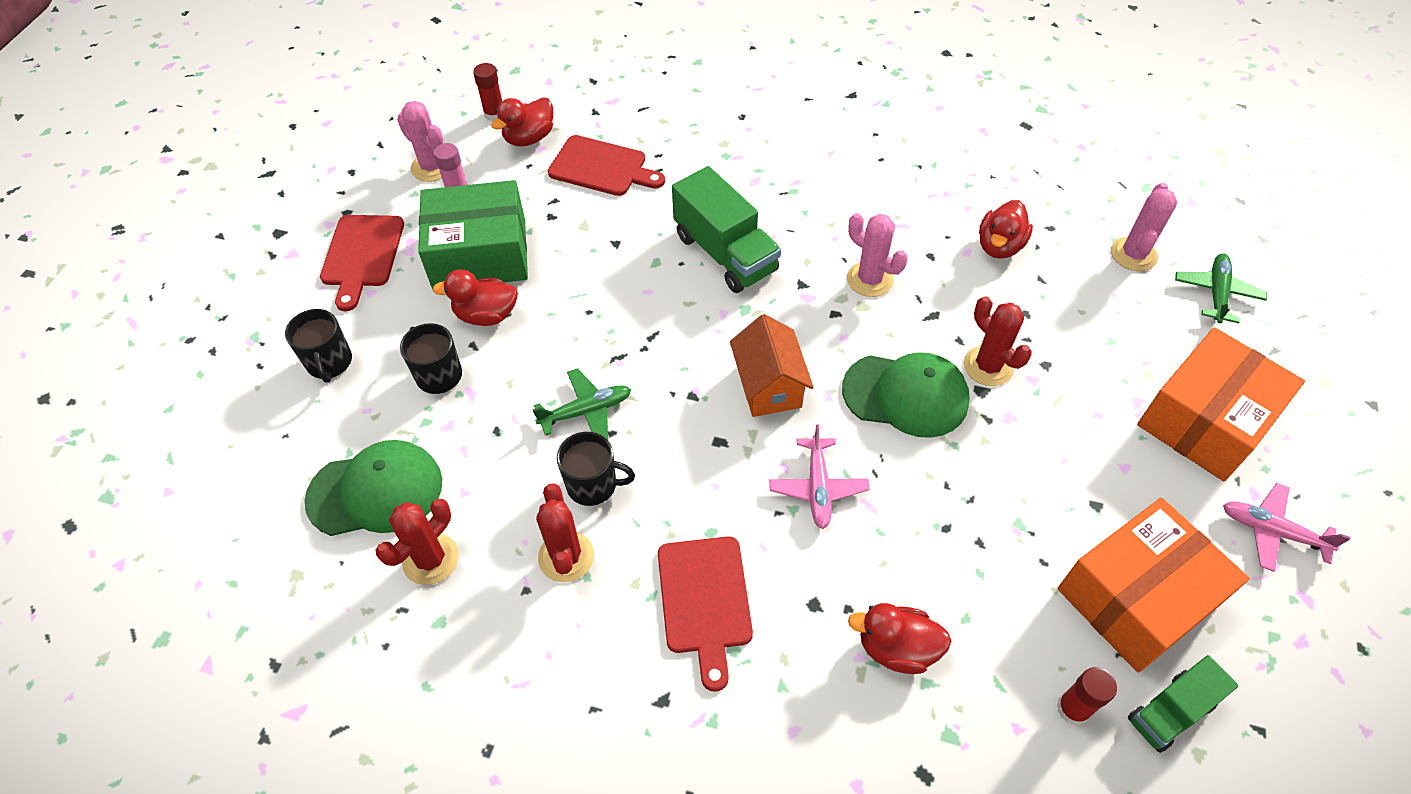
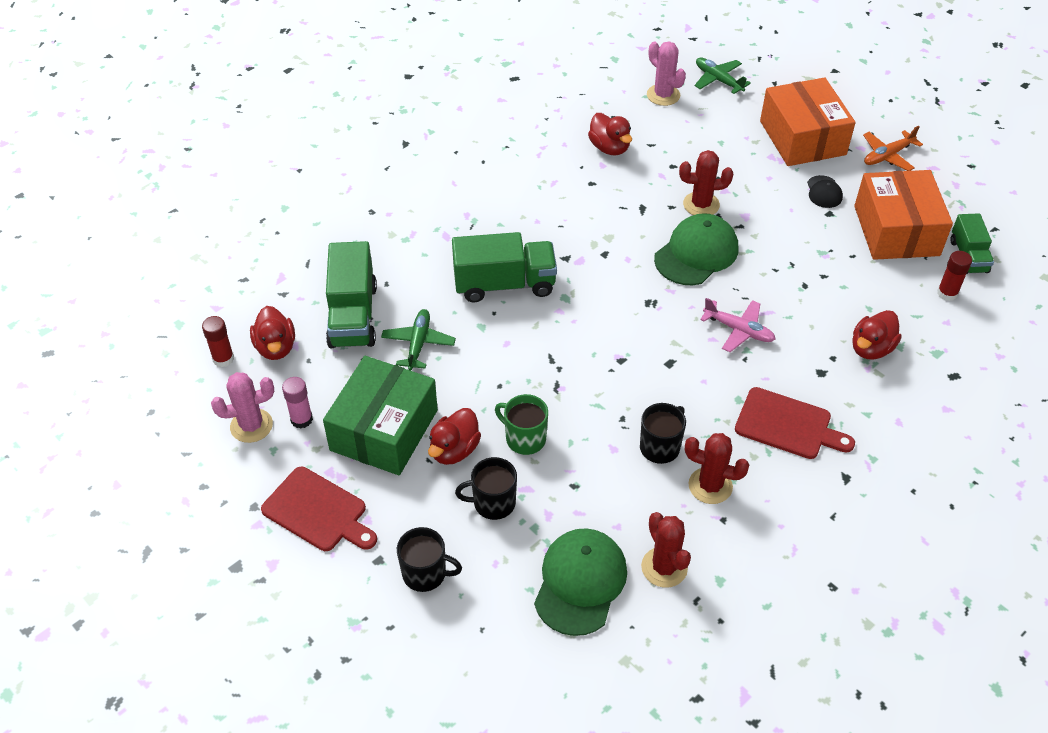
camera: 60 degrees left, 5 degrees down
(533, 362) = (524, 438): none -> green mug
(586, 411) = (593, 425): green plane -> green plane (418, 343)
(602, 167) = (353, 315): red cutting board -> green truck
(769, 386) = (641, 316): orange house -> none
(869, 279) = (588, 222): pink cactus -> none
(1129, 484) = (824, 192): none -> black cap
(1271, 531) = (887, 156): pink plane -> orange plane

